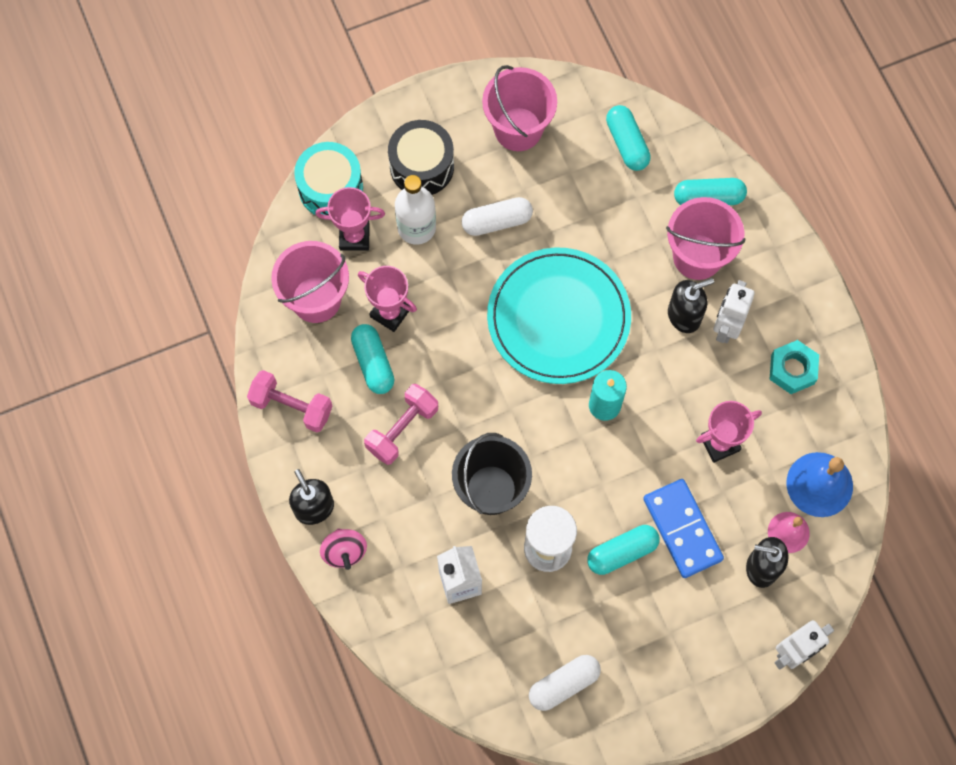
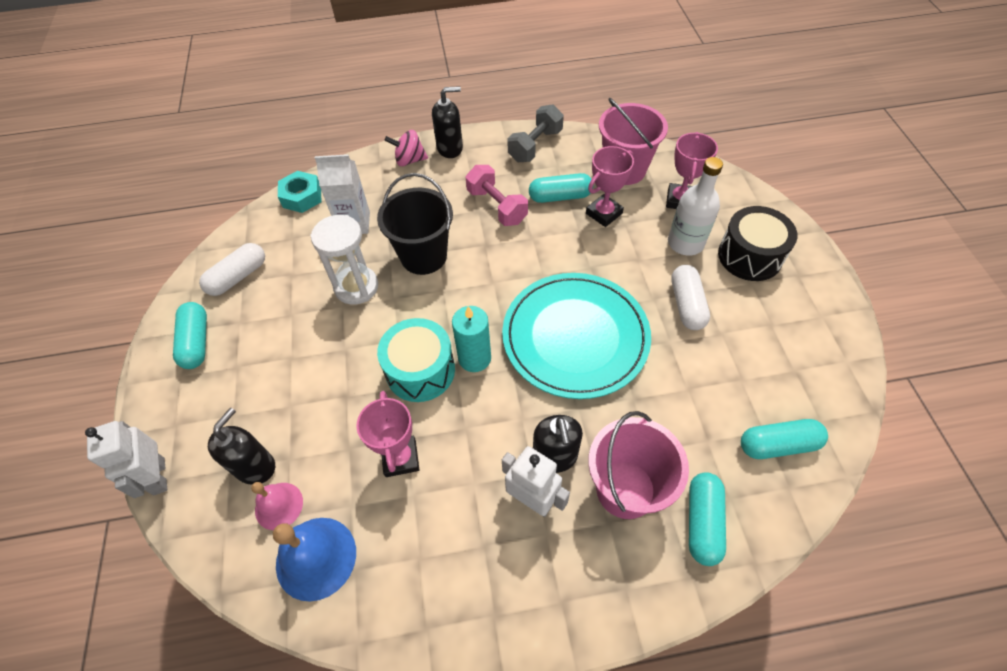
camera: 105 degrees right, 15 degrees down
(291, 406) = (535, 145): pink dumbbell -> grey dumbbell
(330, 188) = (728, 191): turquoise drum -> turquoise drum (420, 370)
(518, 129) = (793, 341): pink bucket -> none
(564, 684) = (238, 277): white capsule -> white capsule turned 60 degrees clockwise
(622, 552) = (327, 343): turquoise capsule -> turquoise capsule (196, 342)
(682, 529) = (327, 399): blue domino -> none
(792, 369) = (461, 565): turquoise nut -> turquoise nut (302, 197)

